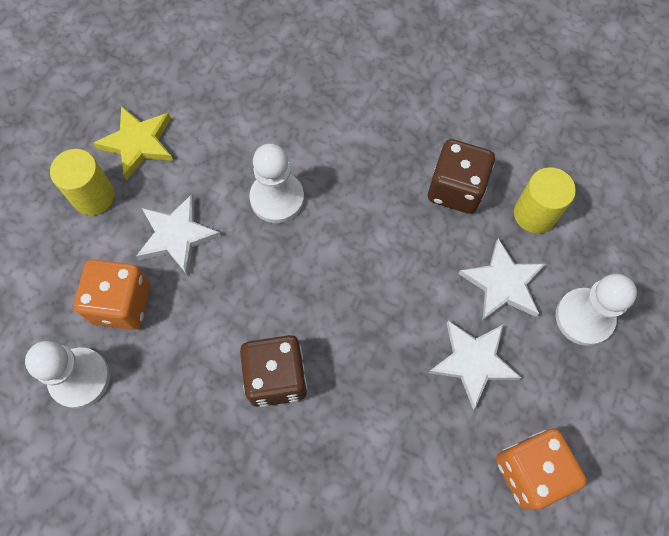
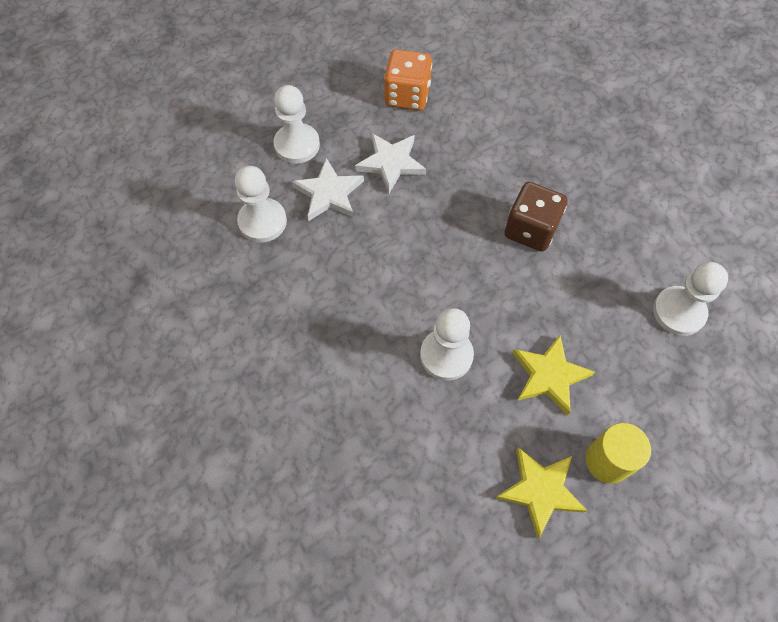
camera: 145 degrees left, 5 degrees down
(122, 303) = (622, 348): orange dice -> none
(177, 236) = (549, 376): white star -> yellow star
(456, 189) = (301, 273): brown dice -> none
(534, 214) = (262, 221): yellow cylinder -> white pawn

